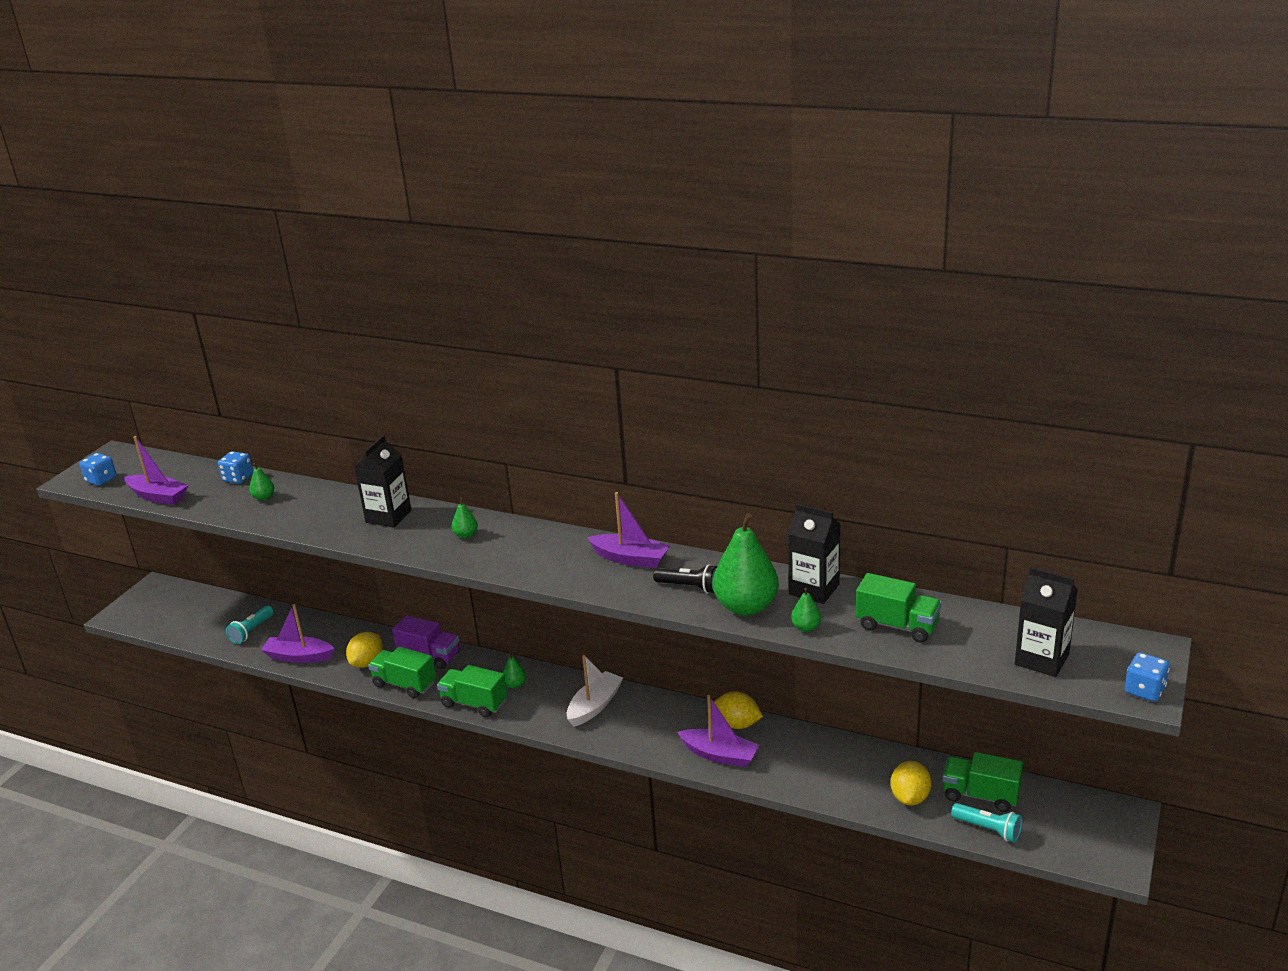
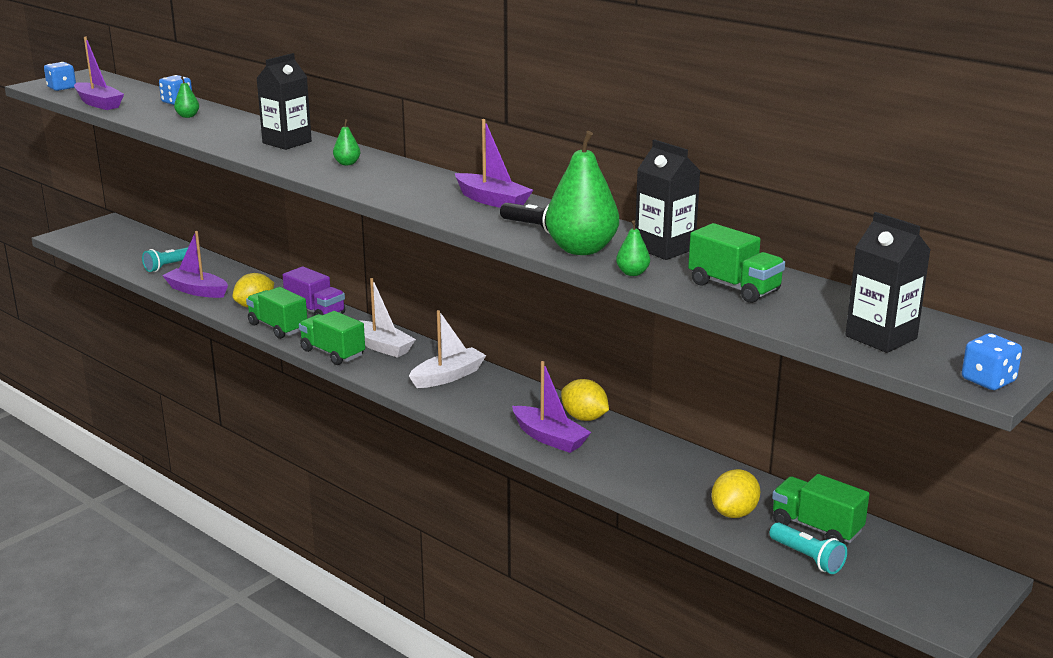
camera: 15 degrees right, 5 degrees down
(515, 684) = (381, 346): green pear -> white boat

